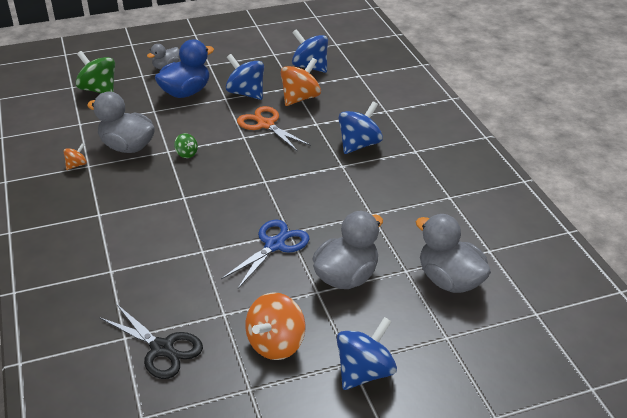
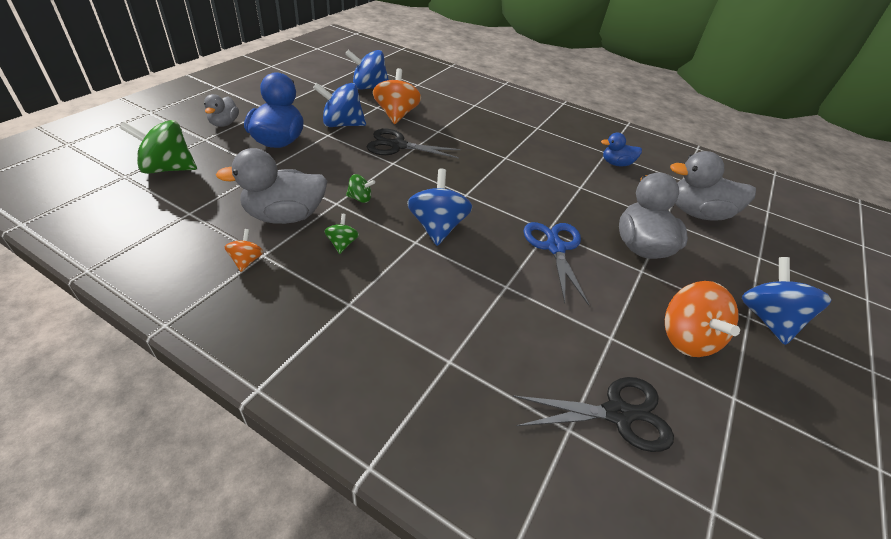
camera: 45 degrees left, 5 degrees up
(138, 178) = (342, 244): none -> green spinning top
(266, 125) = (398, 145): orange scissors -> black scissors
(359, 145) = (494, 137): blue spinning top -> blue spinning top (437, 227)
(441, 210) = (616, 164): none -> blue duck

